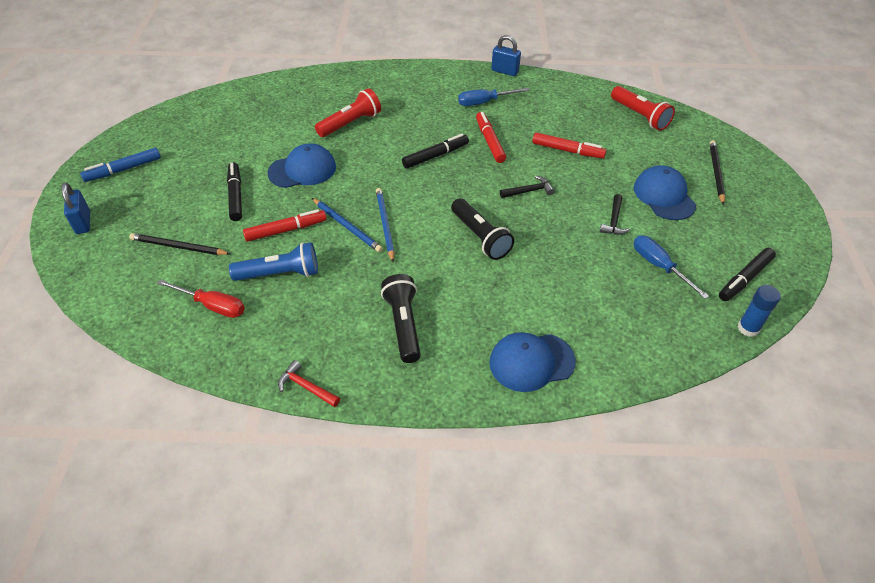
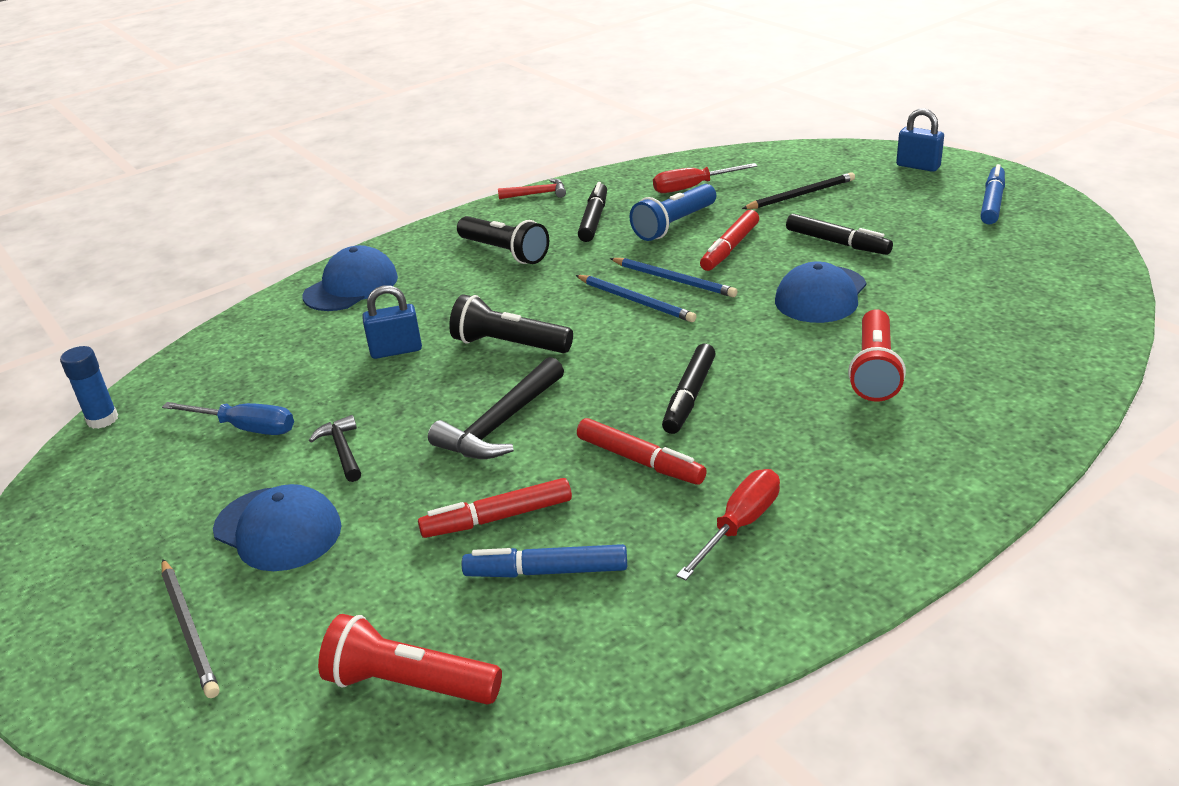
camera: 145 degrees right, 15 degrees down
(347, 226) = (674, 280): blue pencil -> blue pencil turned 150 degrees counterclockwise
(484, 102) = (739, 525): blue screwdriver -> red screwdriver
(505, 71) = (798, 626): blue padlock -> blue padlock (396, 350)
(529, 191) = (500, 424): black hammer -> black hammer, size x1.73
(566, 123) = (546, 571): none -> blue marker
(744, 279) = (111, 472): black marker -> black marker (594, 219)

